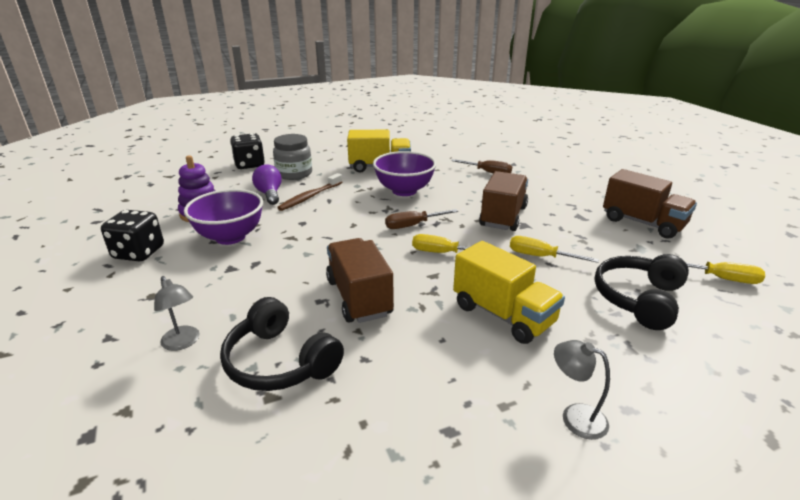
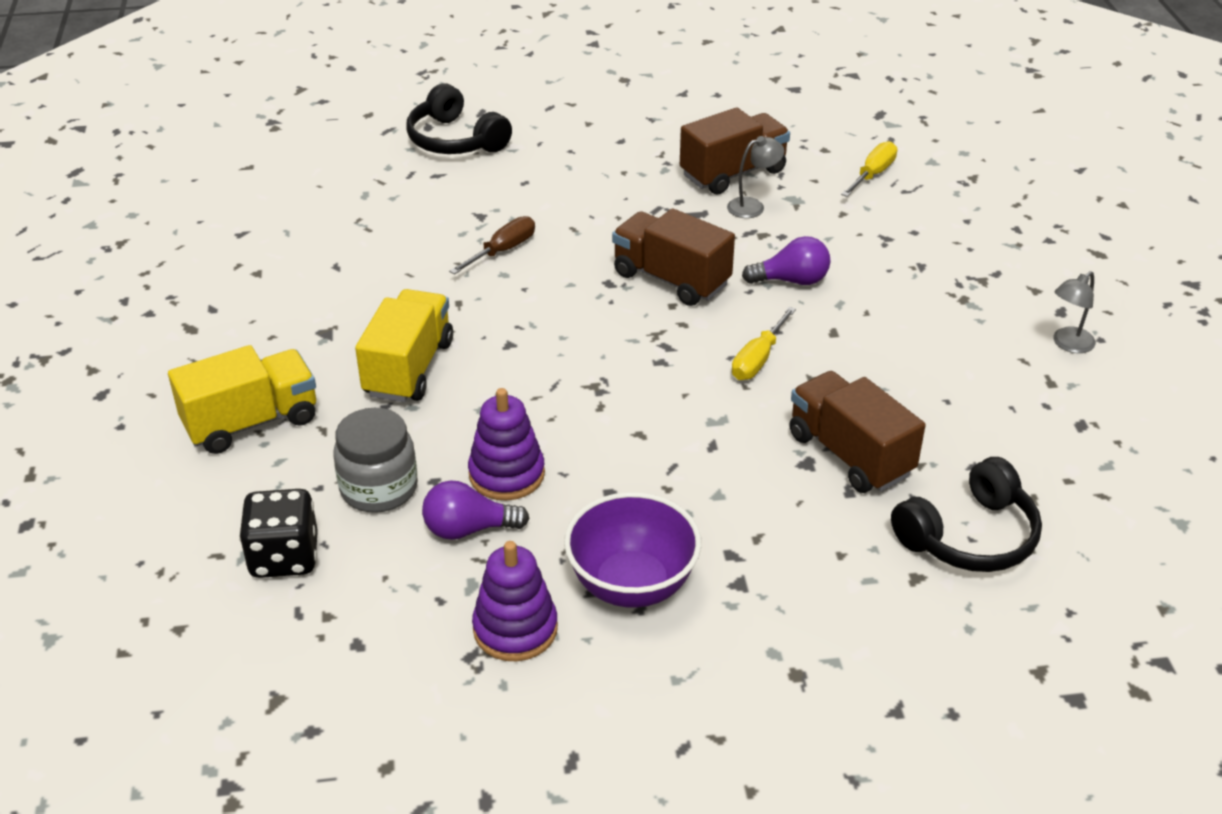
camera: 75 degrees left, 10 degrees up
(139, 253) = (651, 708): black dice -> none
(183, 343) = (920, 628): grey lamp -> grey lamp (753, 206)
(310, 197) = (506, 474): brown toothbrush -> purple stacking toy
(359, 297) = (850, 454): brown truck -> brown truck turned 60 degrees clockwise
(404, 191) = (534, 357): purple bowl -> none
(412, 225) = (666, 372): brown screwdriver -> none
(503, 315) = (910, 344): yellow truck -> yellow truck (251, 422)
(539, 256) = (791, 280): yellow screwdriver -> purple light bulb
(638, 299) = (899, 242): black headphones -> black headphones (455, 140)

